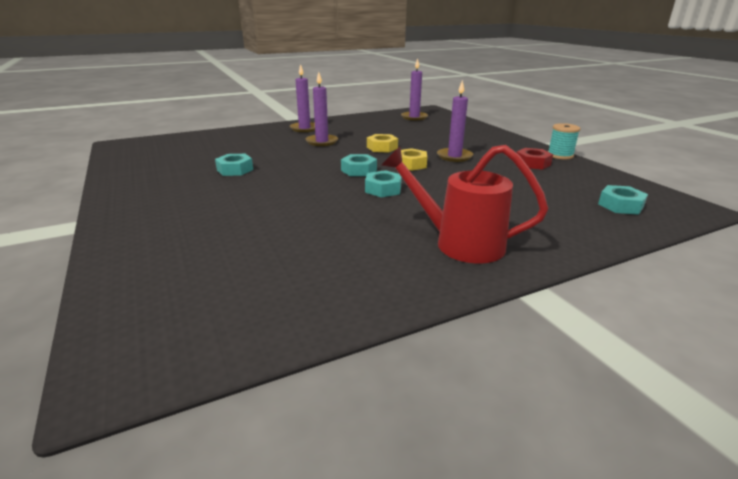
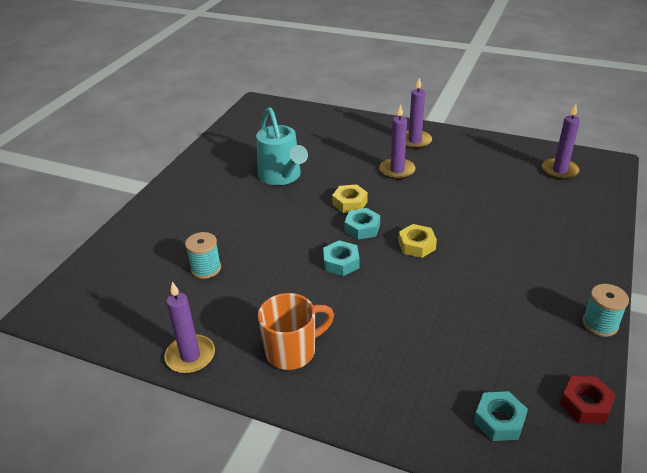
camera: 50 degrees right, 10 degrees up
(235, 170) = (282, 177): turquoise nut -> turquoise watering can
(277, 239) = (206, 268): none -> turquoise spool
(382, 148) = (433, 207): yellow nut -> yellow nut (349, 203)
(454, 156) = (477, 258): purple candle -> purple candle (190, 356)
(458, 243) = (292, 351): red watering can -> orange mug
(532, 163) = (537, 315): red nut -> red nut (585, 404)

